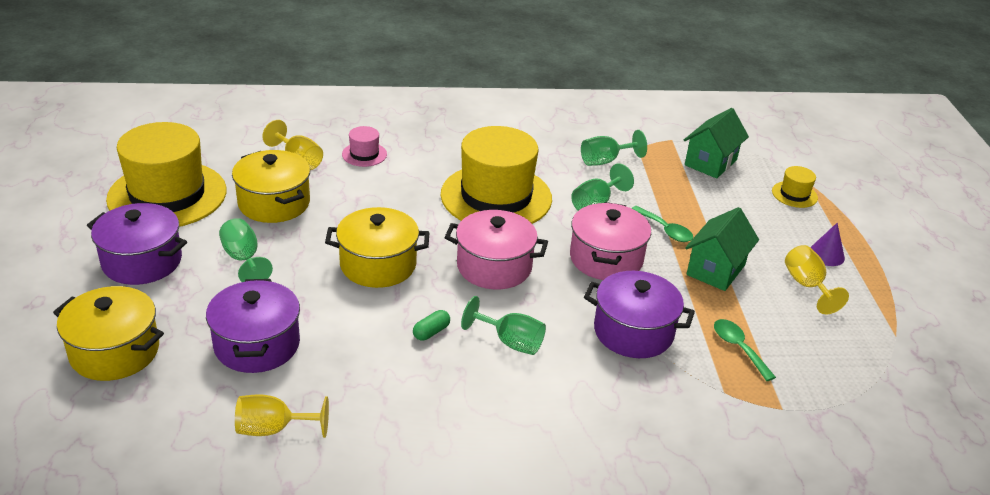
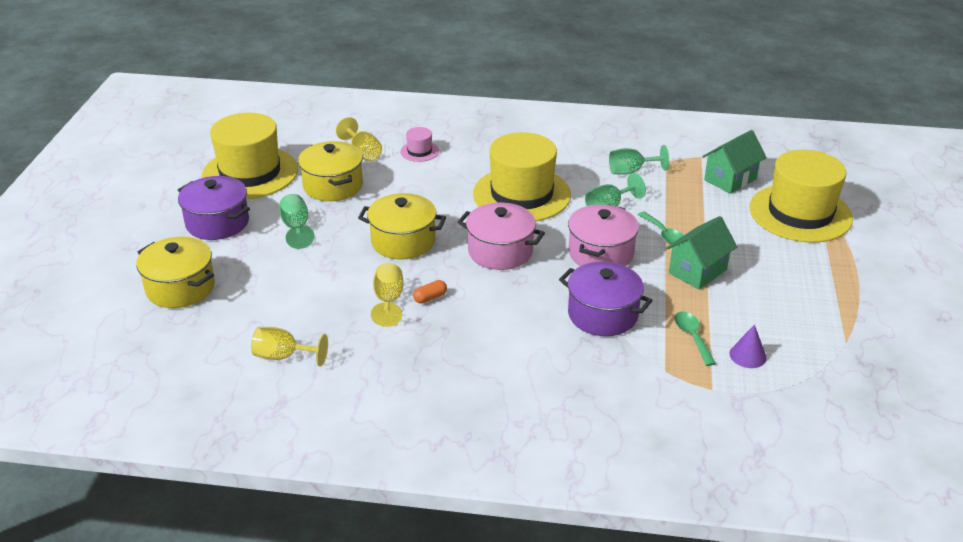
camera: 15 degrees right, 0 degrees up
(257, 345) = (288, 293): purple pot -> none
(431, 332) = (430, 298): green capsule -> orange capsule
(510, 342) = (493, 312): green goblet -> none
(794, 194) = (800, 213): yellow hat -> yellow hat, size x2.38
(807, 286) = (778, 292): yellow goblet -> yellow goblet (388, 300)
(826, 255) = (808, 268): purple cone -> purple cone (747, 355)

